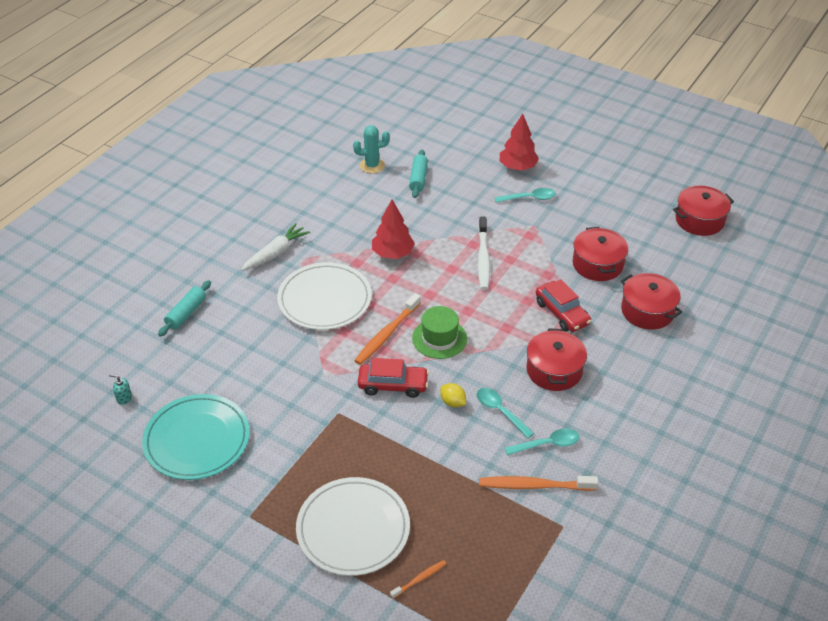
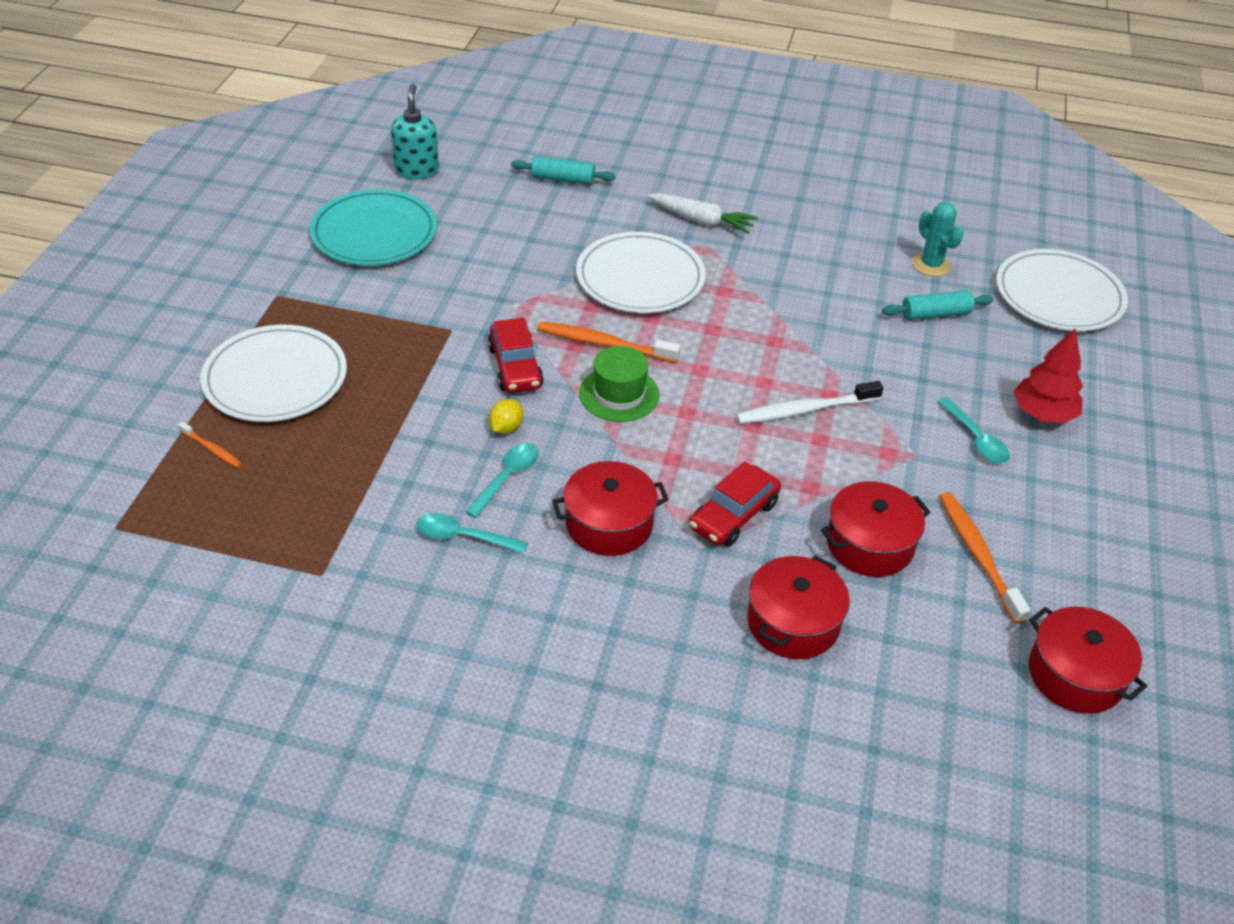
camera: 70 degrees right, 0 degrees up
(124, 398) = (417, 170): turquoise soap dispenser -> turquoise soap dispenser, size x2.11
(393, 253) = (761, 319): red tree -> none
(422, 126) = (1059, 295): none -> white plate
(534, 485) = (384, 533): orange toothbrush -> orange toothbrush (978, 555)
(547, 444) = (463, 537): turquoise spoon -> turquoise spoon turned 135 degrees clockwise

